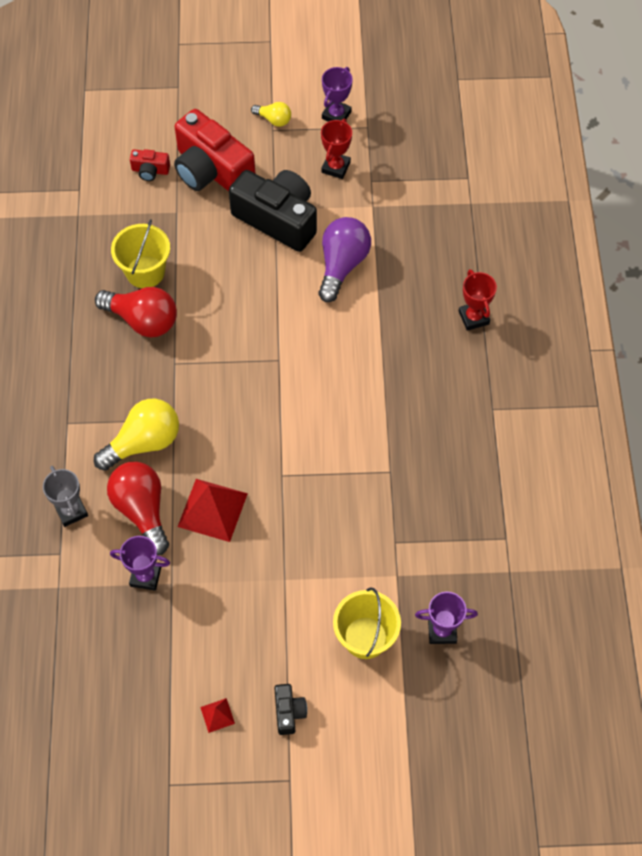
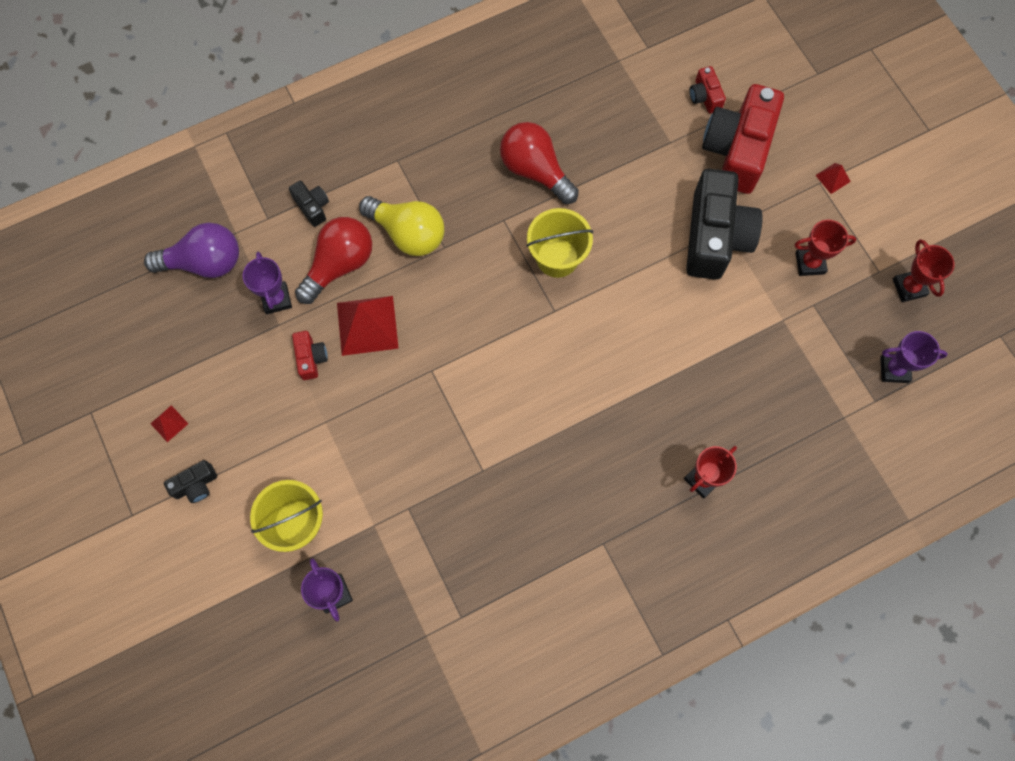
camera: 65 degrees right, 10 degrees up
(71, 511) = (312, 207): grey trophy -> black camera
(143, 320) = (535, 171): red light bulb -> red light bulb turned 135 degrees clockwise
(145, 272) = (589, 147): yellow bucket -> yellow bucket (557, 258)
(219, 568) = (311, 358): none -> red camera
(274, 120) = (833, 178): yellow light bulb -> red pyramid
(336, 115) = (875, 234): purple trophy -> purple trophy (894, 369)
(342, 265) = (695, 321): purple light bulb -> purple light bulb (204, 262)
(390, 115) = (909, 287): none -> red trophy

